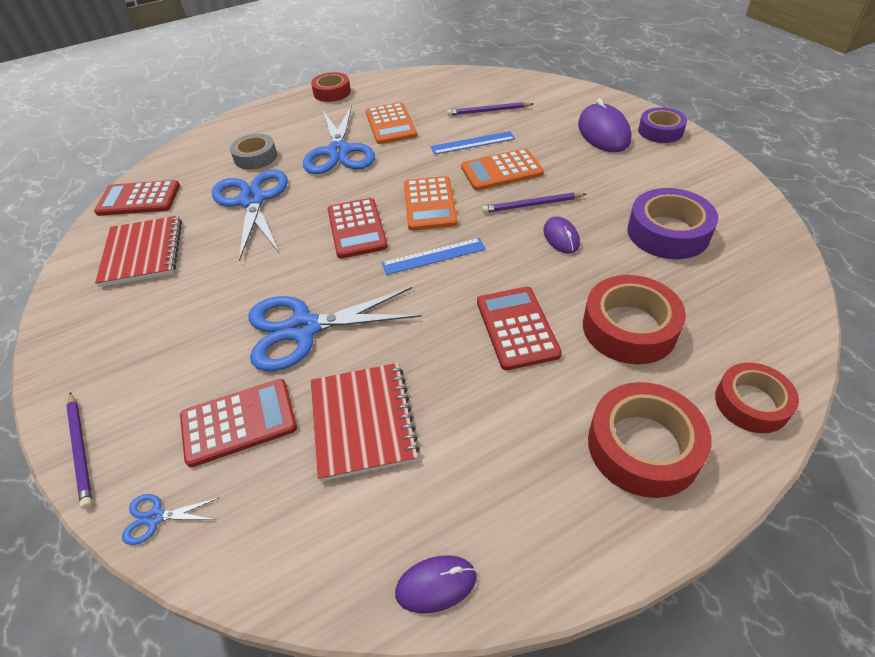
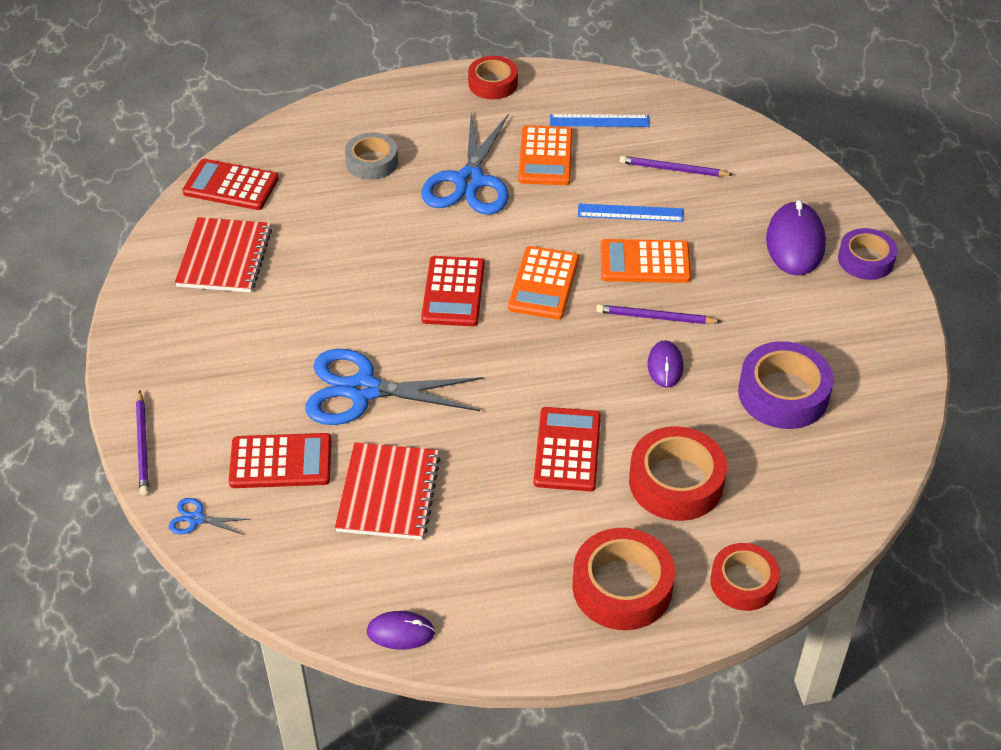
camera: 15 degrees right, 0 degrees up
(252, 201) = (353, 223): blue scissors -> none
(433, 256) = (520, 349): blue ruler -> blue ruler (599, 121)

